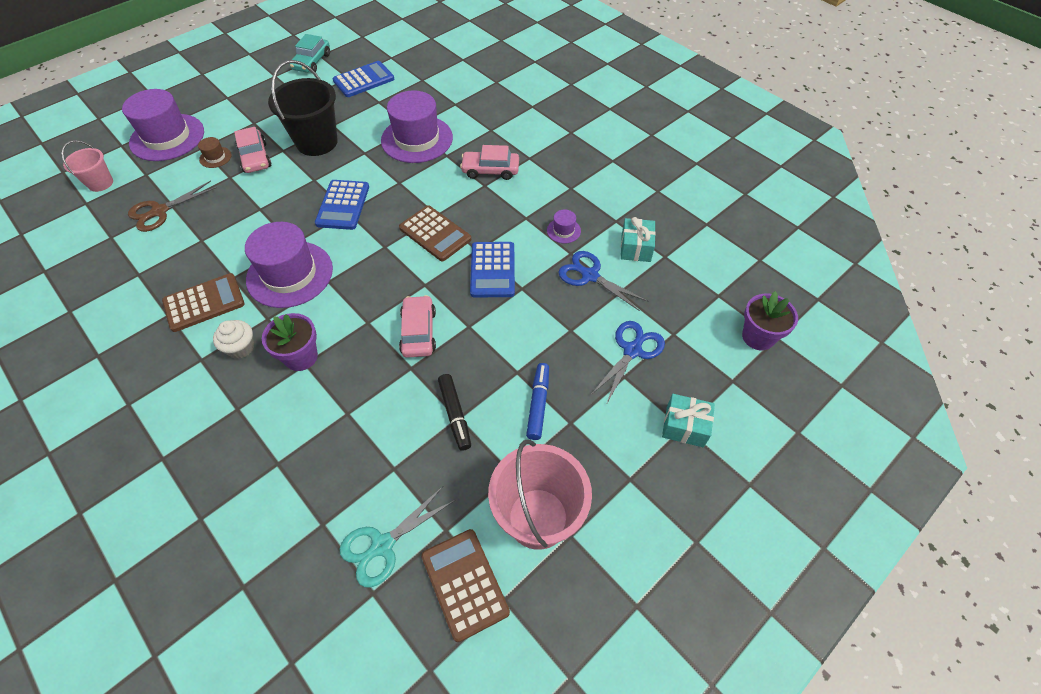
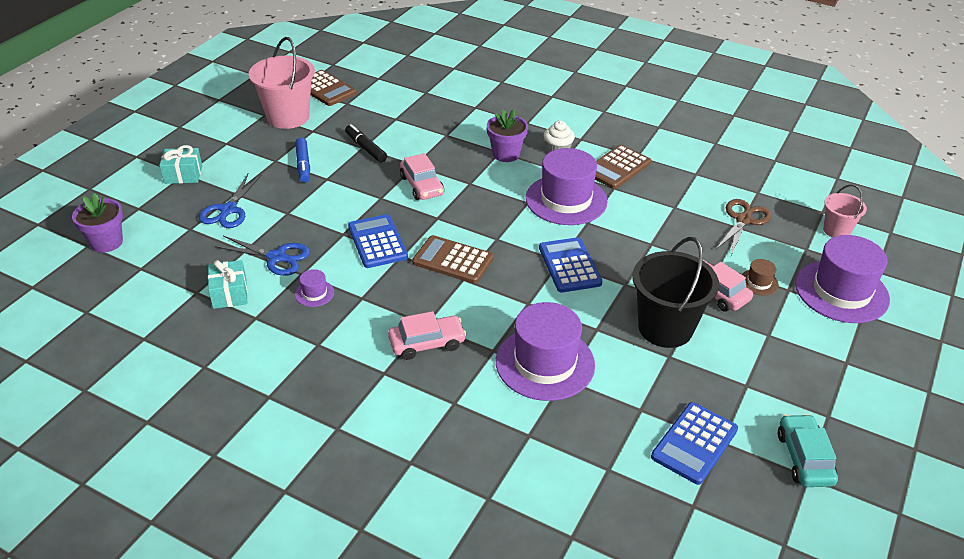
camera: 160 degrees right, 15 degrees down
(382, 545) = (383, 92): turquoise scissors -> none

